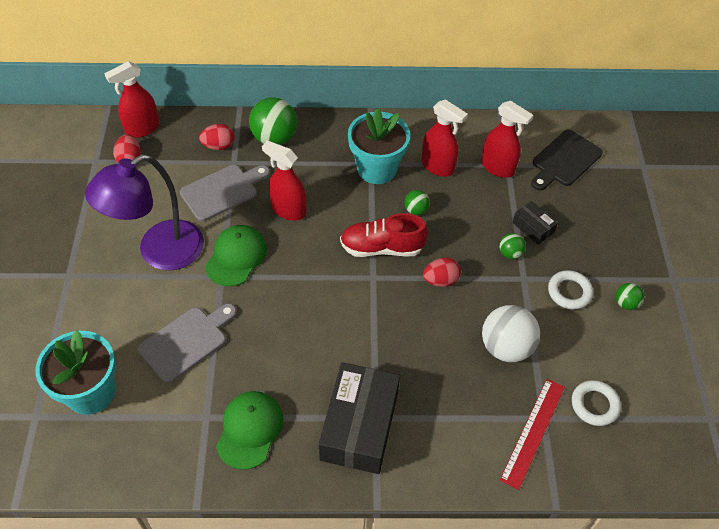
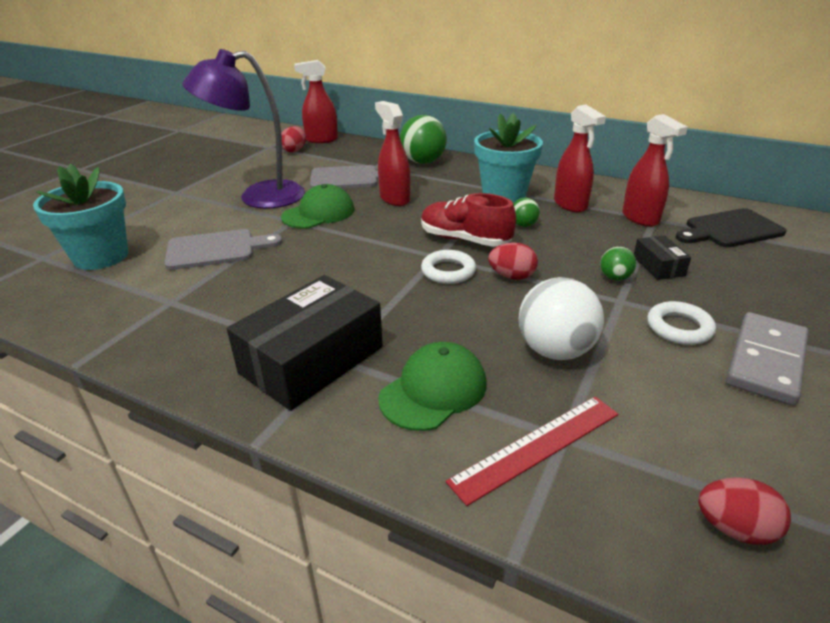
camera: 30 degrees right, 20 degrees down
(218, 146) = (371, 157): red egg -> red egg (734, 528)
(250, 430) = (197, 324): green cap -> green cap (433, 390)
(594, 405) = (658, 451): white ring -> white ring (448, 271)
(626, 303) = (765, 361): green ball -> grey domino

